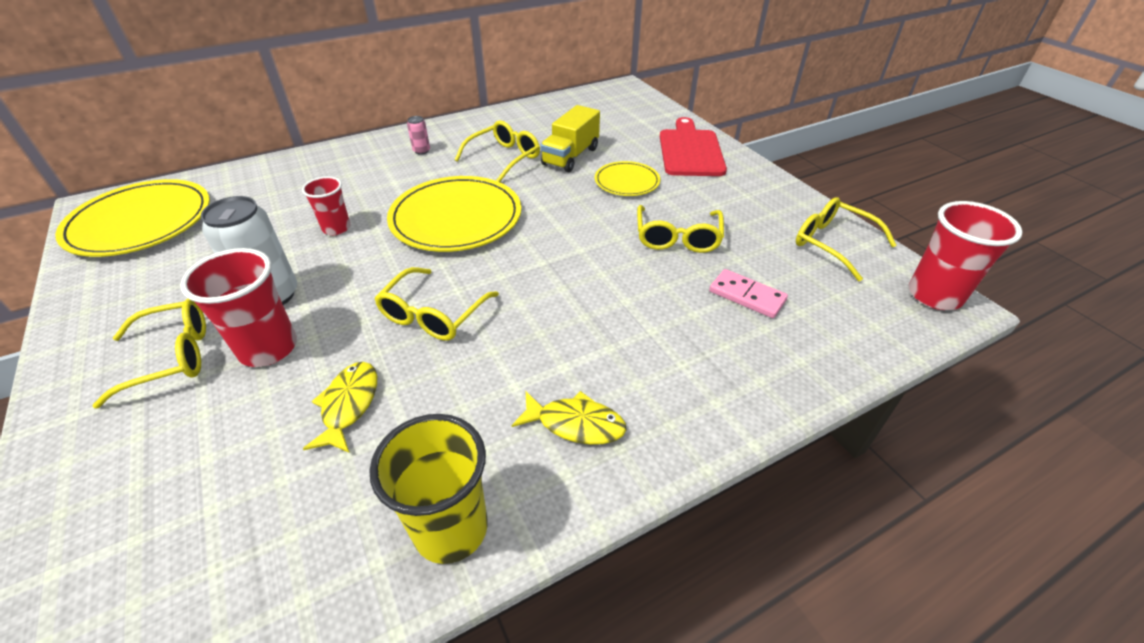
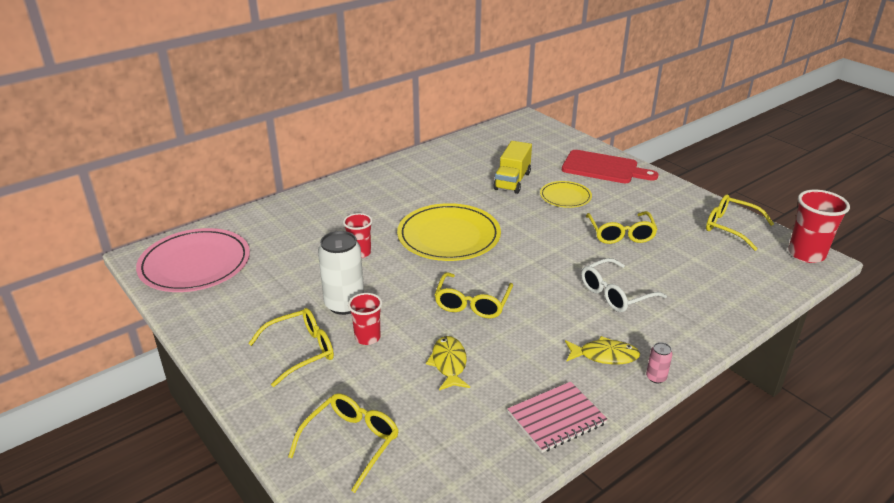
camera: 10 degrees left, 10 degrees down
(140, 222) = (195, 264): yellow plate -> pink plate
(268, 348) = (367, 338): red cup -> red cup, size x0.62
(421, 151) = (388, 187): pink can -> pink can (656, 377)
(451, 529) = (556, 418): yellow cup -> pink notebook
(504, 158) = (460, 187): yellow glasses -> yellow glasses (351, 442)
(634, 324) = (615, 294): none -> white glasses
(690, 151) = (603, 168): red cutting board -> red cutting board turned 120 degrees clockwise
(747, 296) = (684, 268): pink domino -> none

